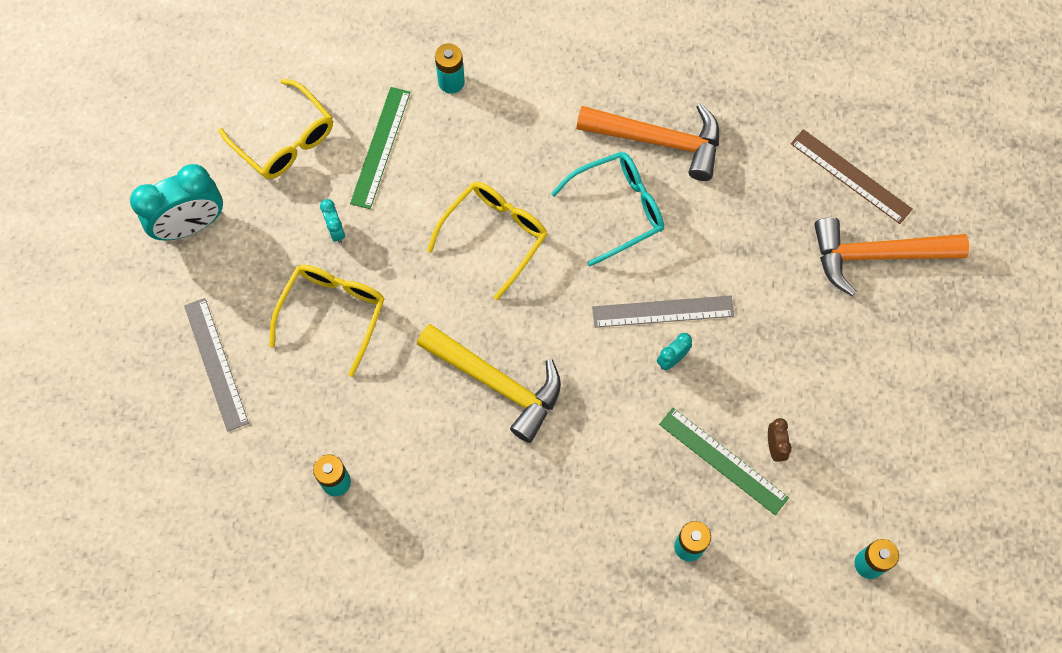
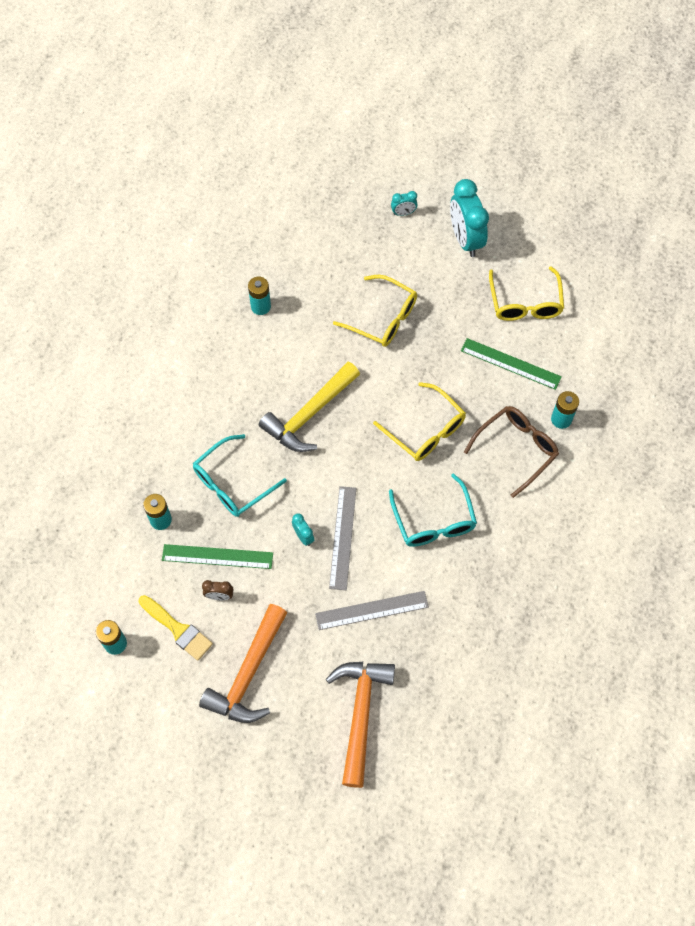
camera: 100 degrees right, 5 degrees down
(216, 363) = (359, 245): grey ruler -> grey ruler (372, 610)
(285, 140) = (525, 303): yellow glasses -> yellow glasses turned 60 degrees counterclockwise
(336, 230) = (447, 327): turquoise clock -> turquoise clock (403, 213)
(502, 128) = (516, 449): none -> brown glasses
(617, 463) = (232, 483): none -> turquoise glasses
(659, 140) = (489, 563): orange hammer -> orange hammer (248, 674)
(723, 461) = (217, 556): green ruler -> green ruler turned 45 degrees clockwise
(831, 488) = (178, 629): none -> yellow brush
(850, 176) = (435, 710): brown ruler -> none

